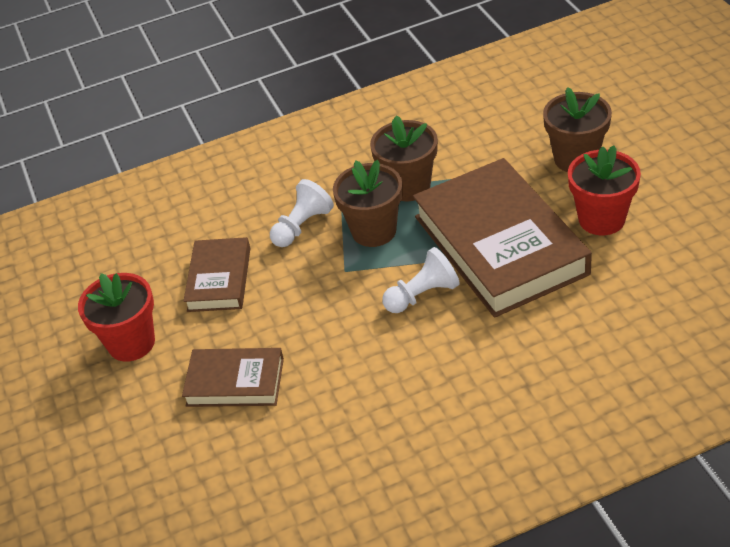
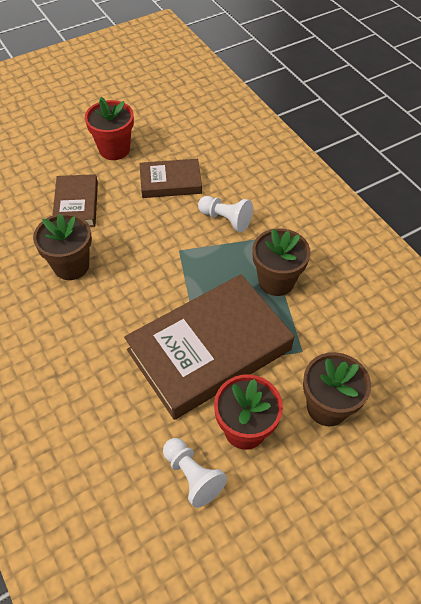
camera: 75 degrees right, 10 degrees up
(374, 231) = (222, 263): brown flower pot -> brown flower pot (71, 266)
(422, 295) = (153, 300): white pawn -> white pawn (192, 476)

